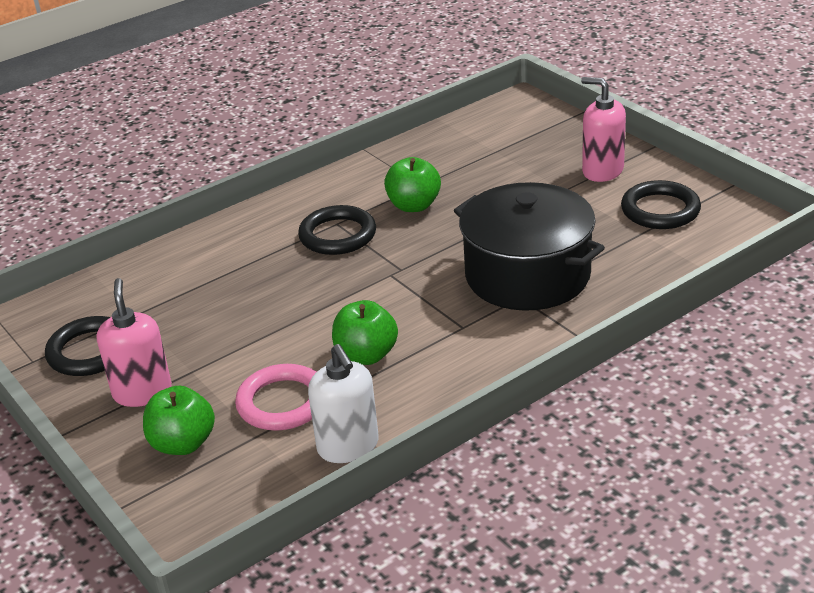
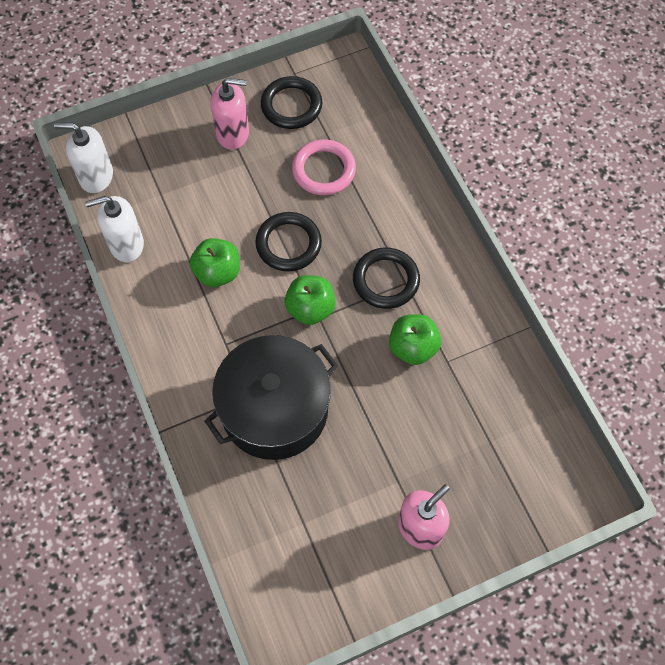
camera: 100 degrees right, 30 degrees up
(183, 444) = (170, 153): green apple -> green apple (310, 309)
(237, 511) = (96, 176): none -> white soap dispenser
(282, 402) = (187, 213): pink ring -> pink ring (324, 170)
(660, 210) = (333, 554): black ring -> black ring (288, 244)

